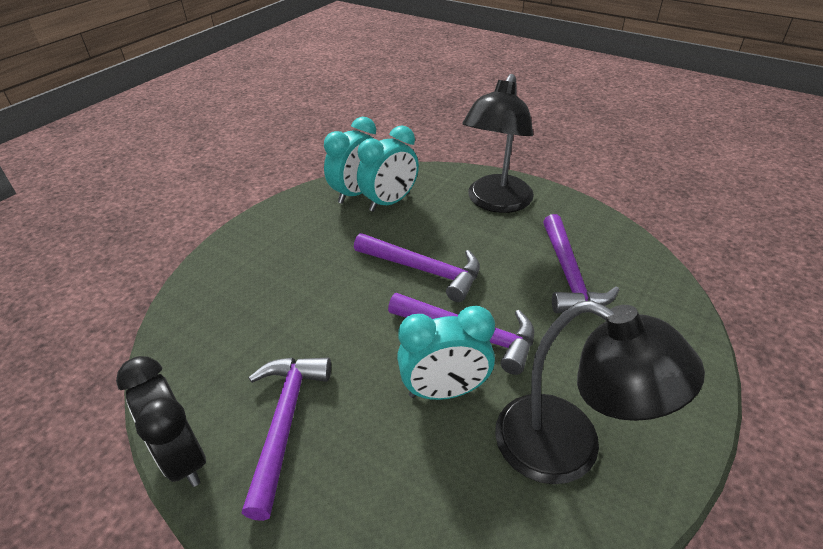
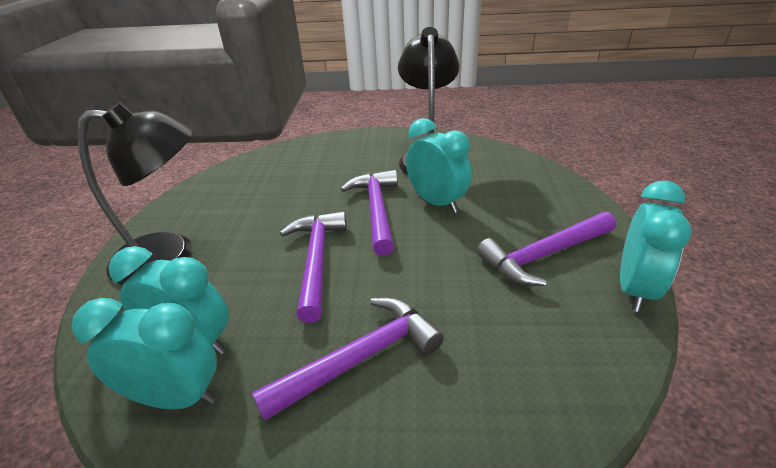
camera: 120 degrees left, 5 degrees down
(183, 457) = (634, 289): black clock -> turquoise clock
(569, 275) = (275, 190): purple hammer -> purple hammer (360, 358)

